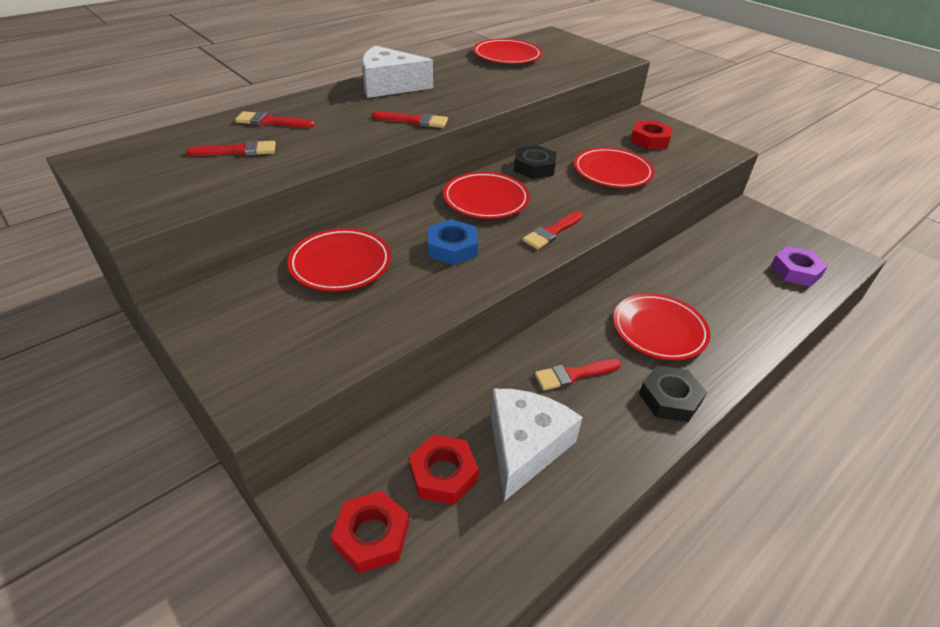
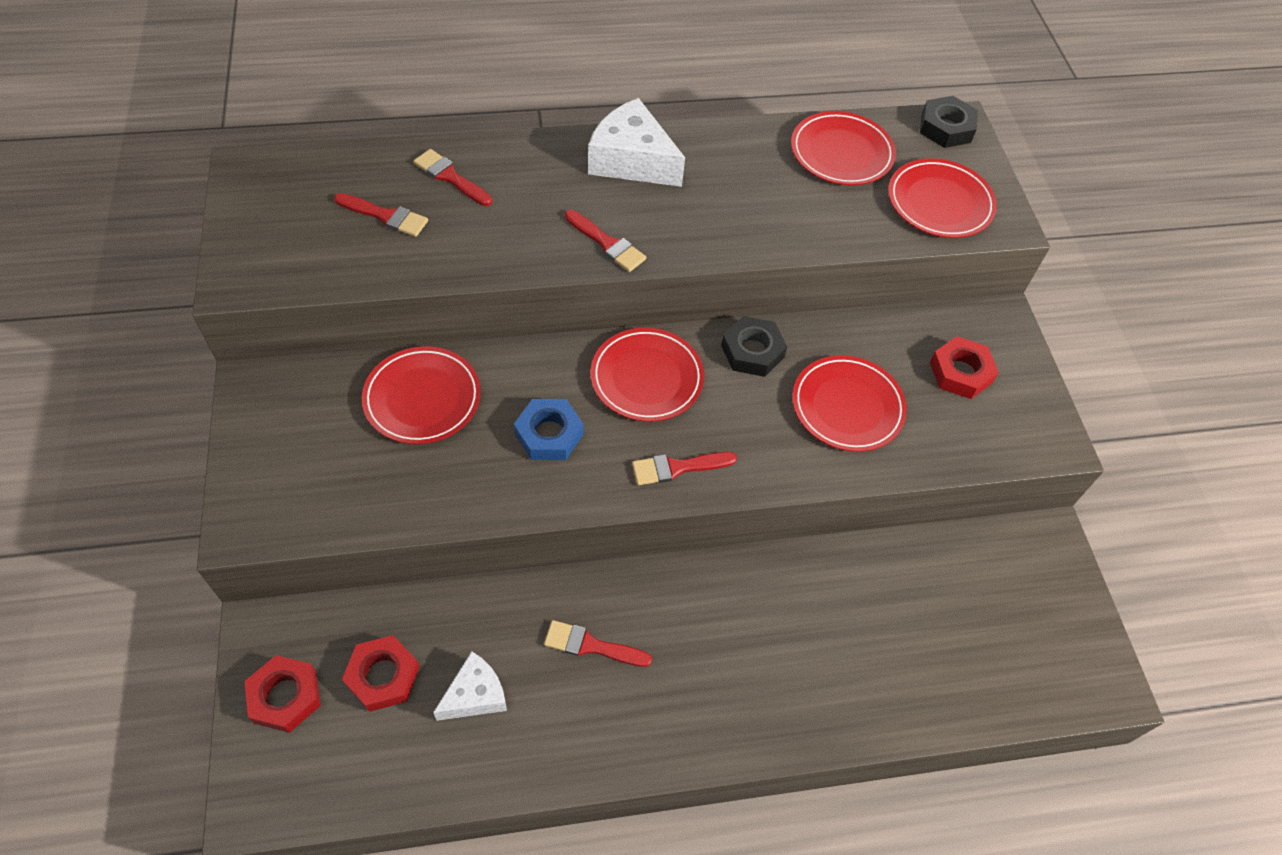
camera: 30 degrees right, 15 degrees up
(525, 446) = (475, 695): white cheese -> white cheese, size x0.62
(659, 330) = (737, 646): red plate -> red plate (939, 203)
(670, 398) = (665, 733): black nut -> black nut (946, 128)
(795, 271) = (1004, 665): purple nut -> none

